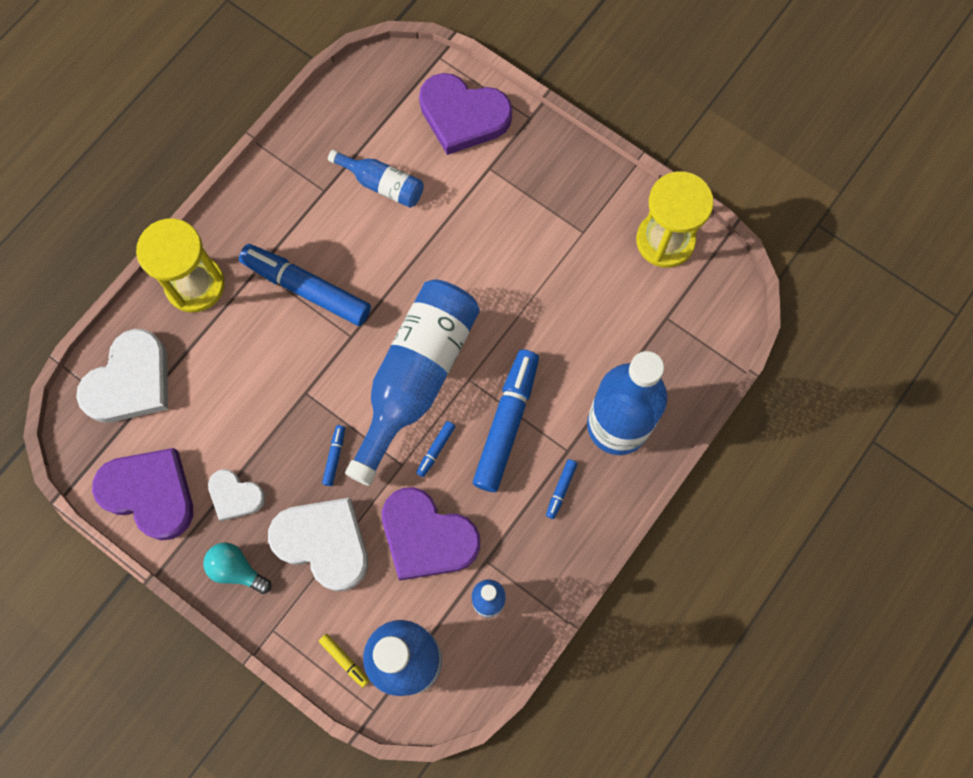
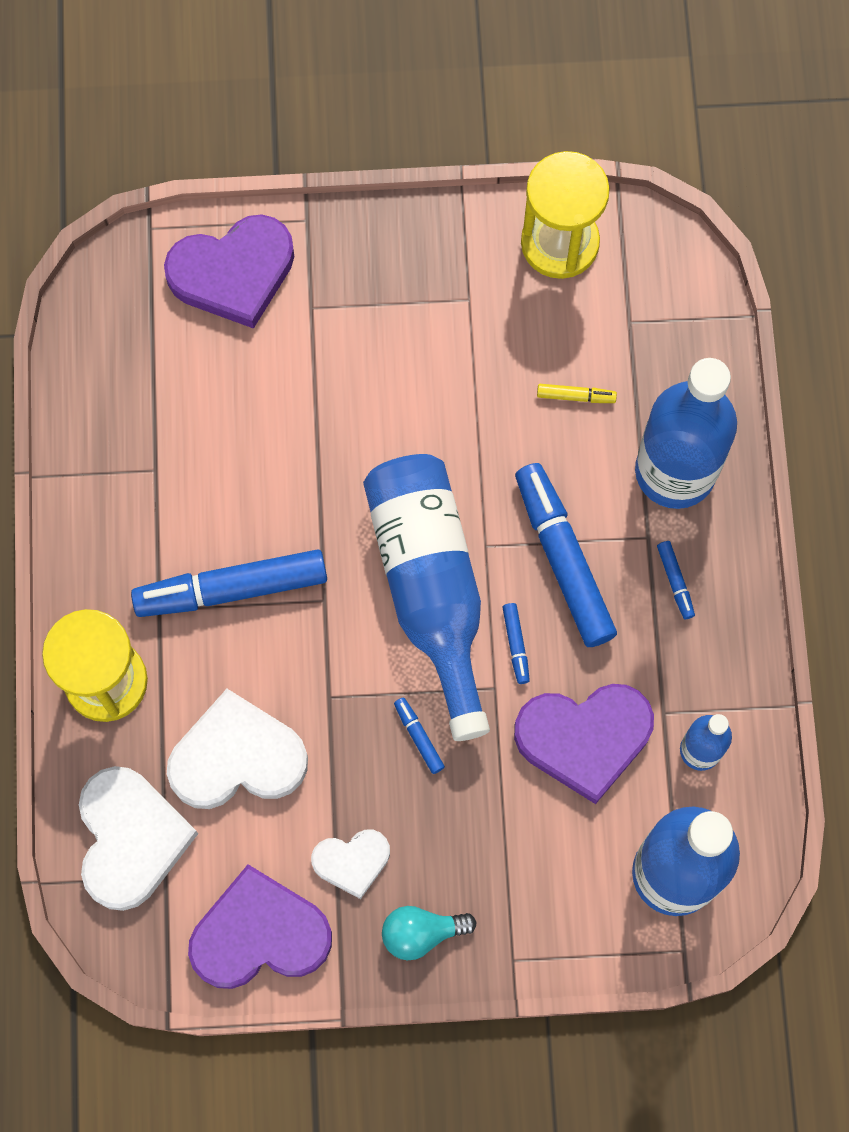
camera: 40 degrees left, 0 degrees up
(323, 543) = (486, 832): white heart -> white heart (237, 757)
(344, 660) = (611, 928): yellow marker -> yellow marker (576, 396)
(382, 184) = (212, 414): blue bottle -> none

